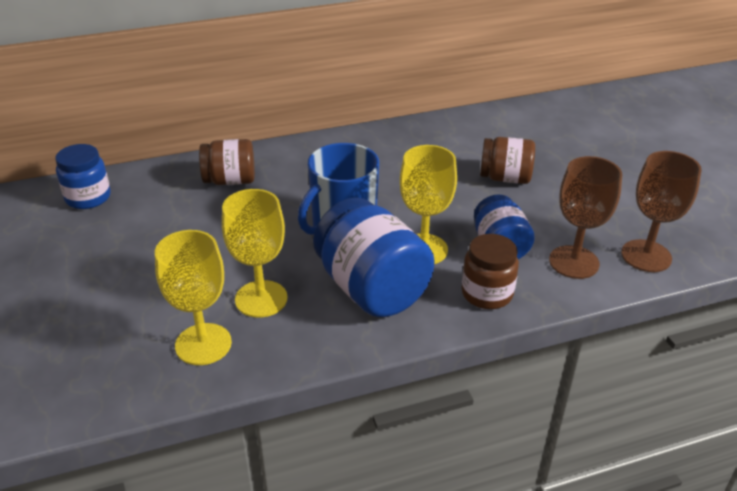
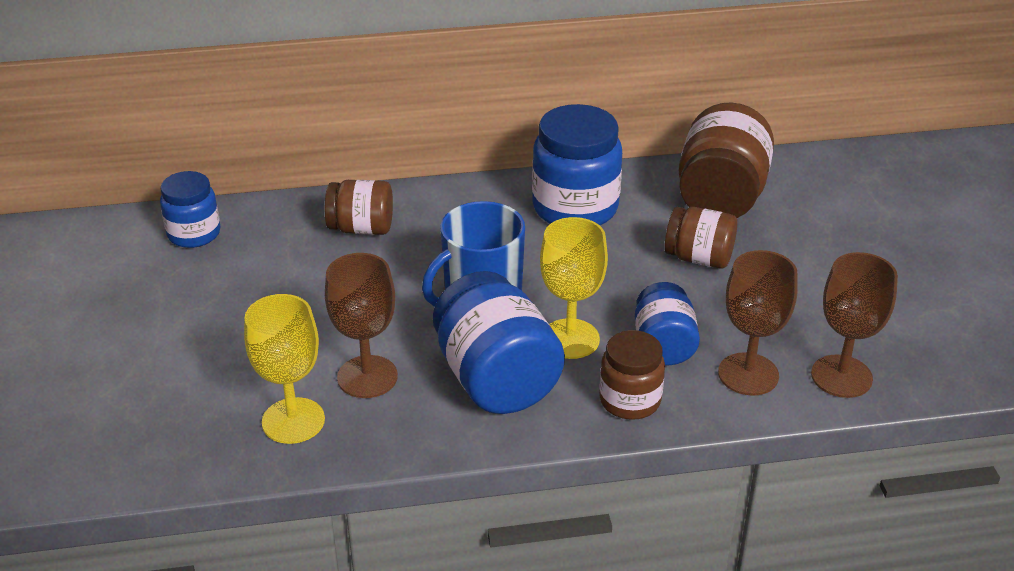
camera: 10 degrees right, 0 degrees up
(261, 299) = (367, 377): yellow goblet -> brown goblet
(398, 150) = (575, 208): none -> blue jar
(506, 133) = (721, 197): none -> brown jar

